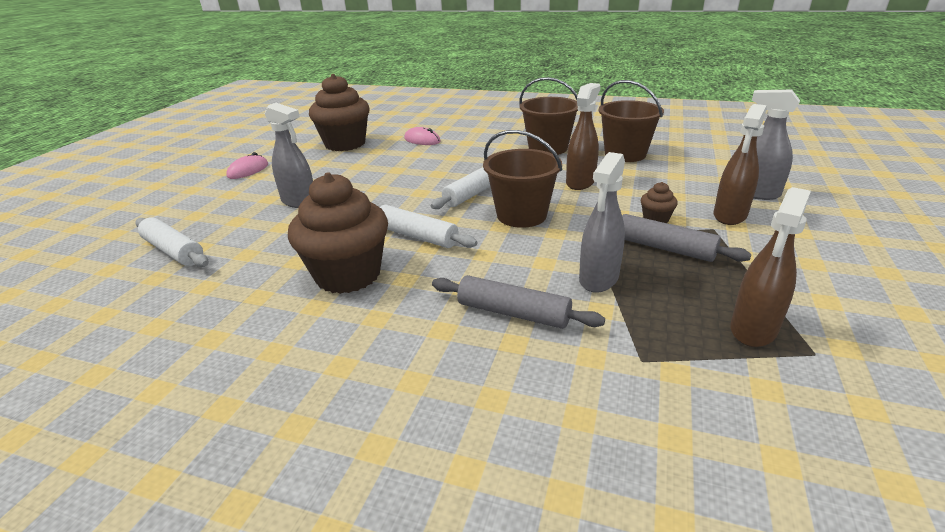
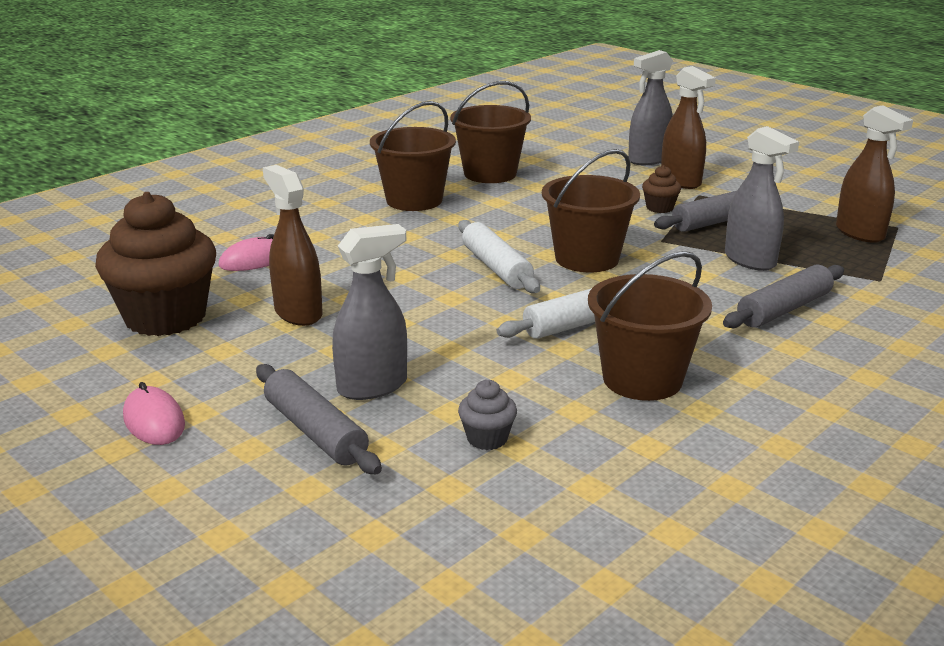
camera: 65 degrees left, 5 degrees down
(173, 251) = (440, 514): white rolling pin -> none
(248, 202) = (316, 431): none -> grey rolling pin
(253, 244) = (487, 438): none -> grey cupcake
(348, 275) = (642, 379): brown cupcake -> brown bucket
(580, 182) = (537, 212): brown spray bottle -> brown spray bottle (298, 313)

